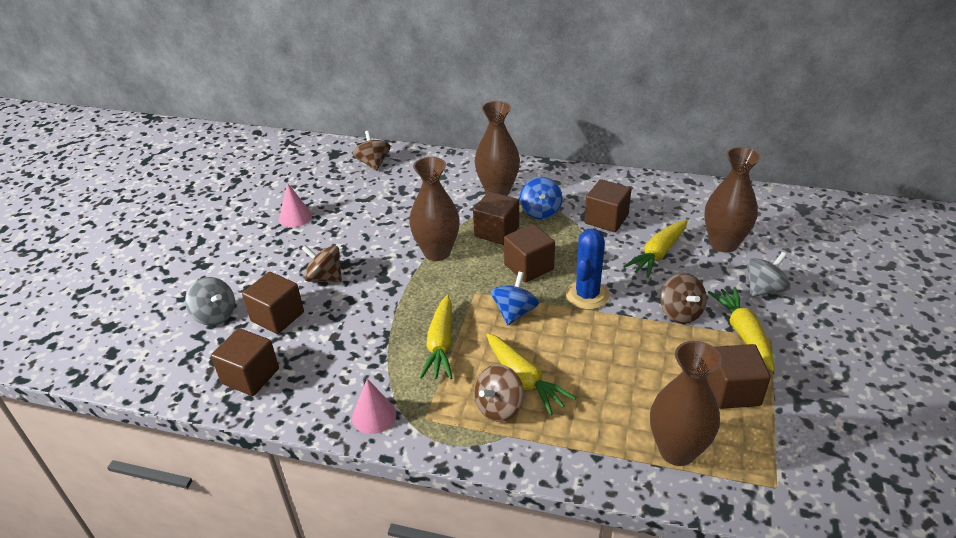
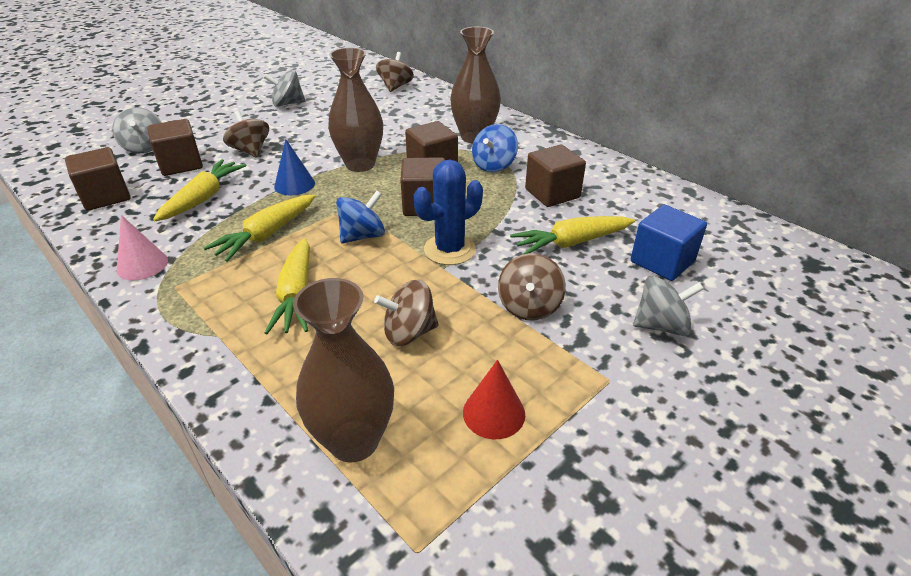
camera: 30 degrees right, 0 degrees up
(295, 217) = (288, 104): pink cone -> grey spinning top
(406, 293) = (294, 184): none -> blue cone
(499, 407) = (243, 308): brown spinning top -> brown spinning top (409, 332)
(723, 244) = (662, 261): brown vase -> blue cube
(732, 391) = (494, 413): brown cube -> red cone
(743, 333) = (580, 359): yellow carrot -> yellow carrot (203, 198)

